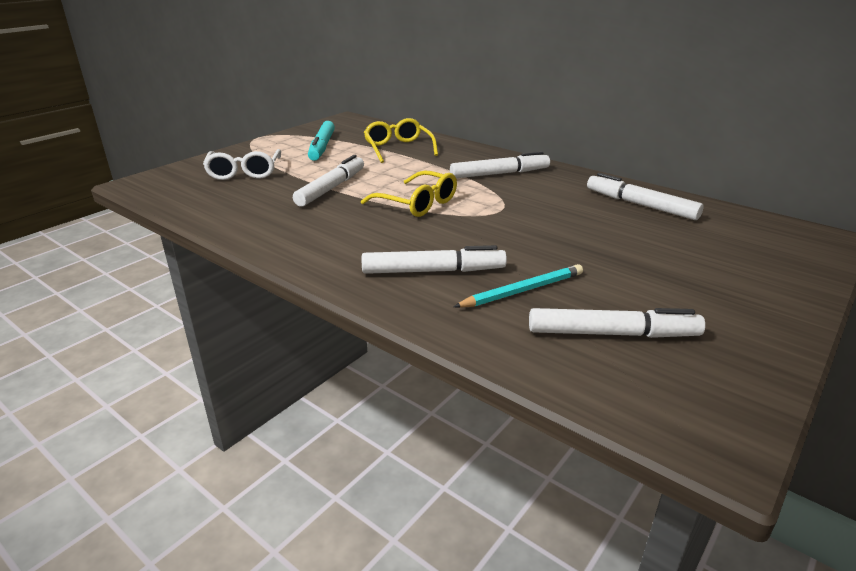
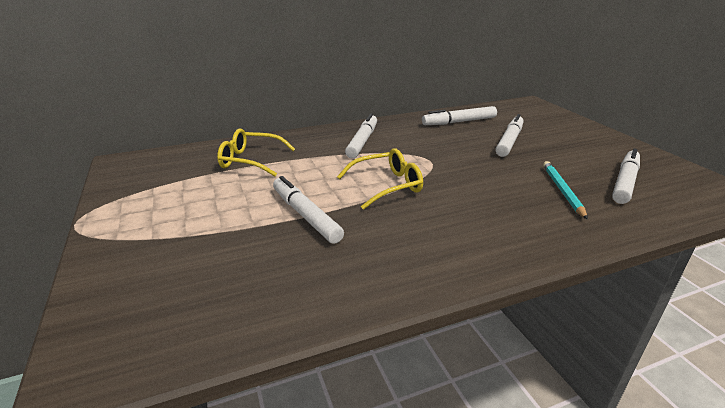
camera: 60 degrees left, 0 degrees up
(244, 172) = (185, 259): white glasses -> none
(322, 147) = (183, 194): turquoise marker -> none
(433, 271) = (518, 213): white marker -> white marker (509, 141)

